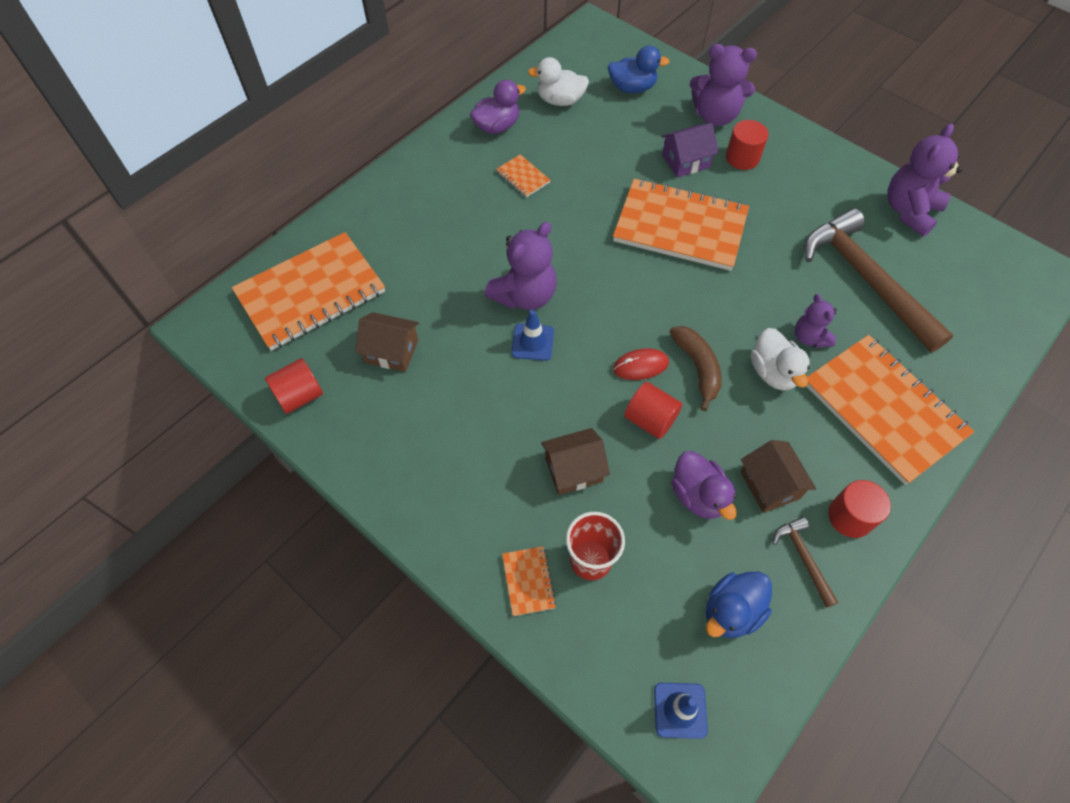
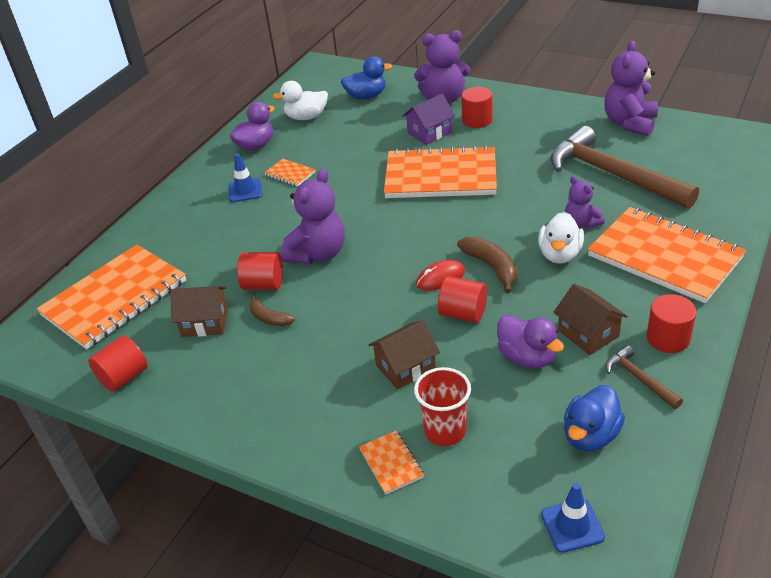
camera: 10 degrees left, 20 degrees down
(456, 365) = (269, 318): none -> brown banana
(460, 320) = (263, 284): none -> red cylinder
(532, 342) = (336, 284): blue traffic cone -> blue traffic cone (245, 190)
(773, 372) = (559, 254): white duck -> white duck turned 45 degrees clockwise

